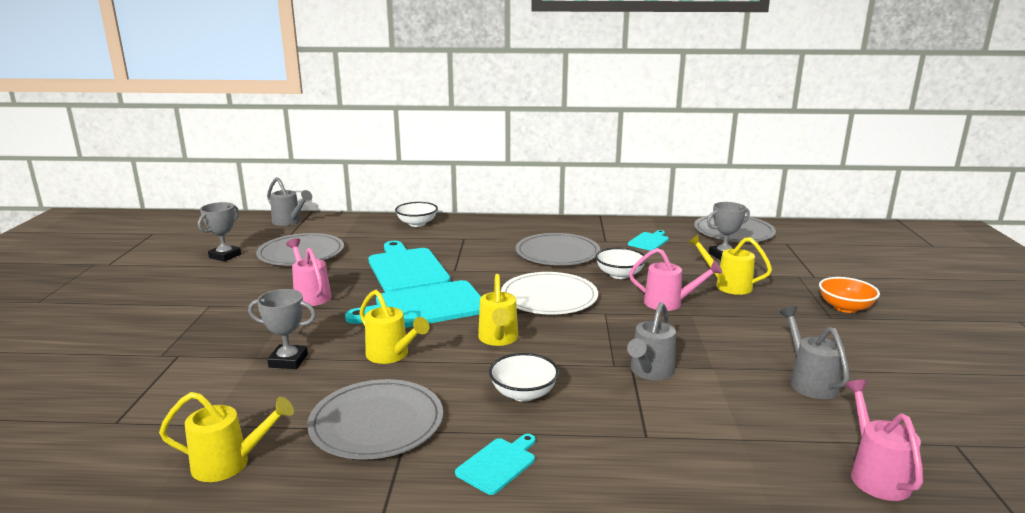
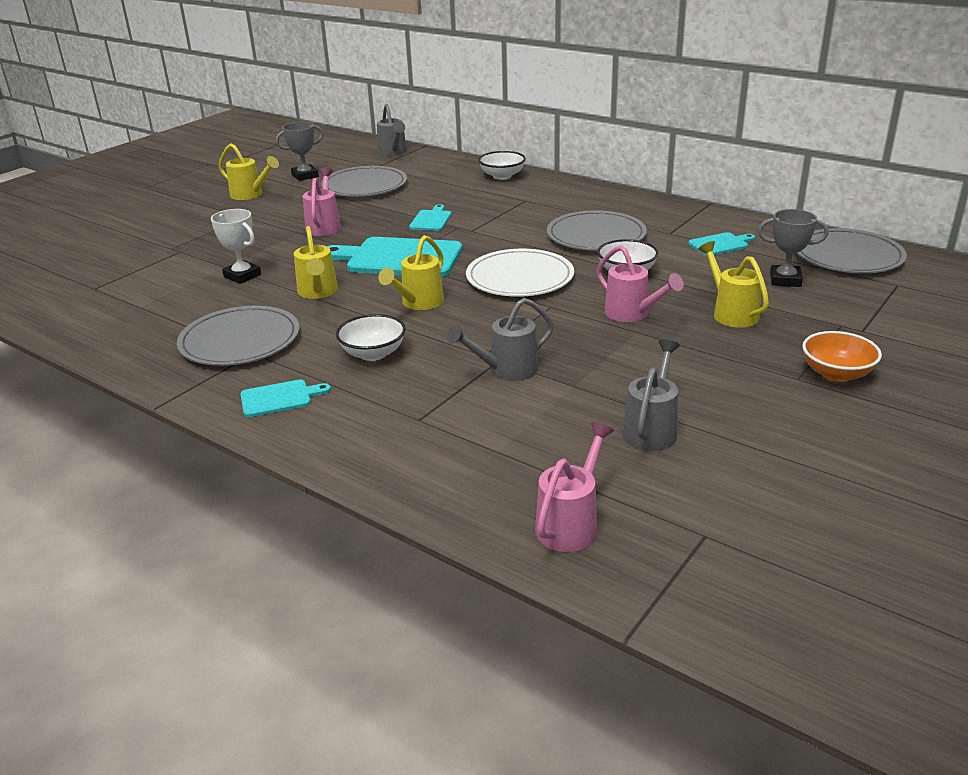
camera: 35 degrees right, 10 degrees up
(229, 463) = (122, 337): yellow watering can -> yellow watering can (250, 195)
(288, 361) = (242, 276): grey trophy -> white trophy
(407, 269) = (431, 220): turquoise cutting board -> turquoise cutting board, size x0.49

